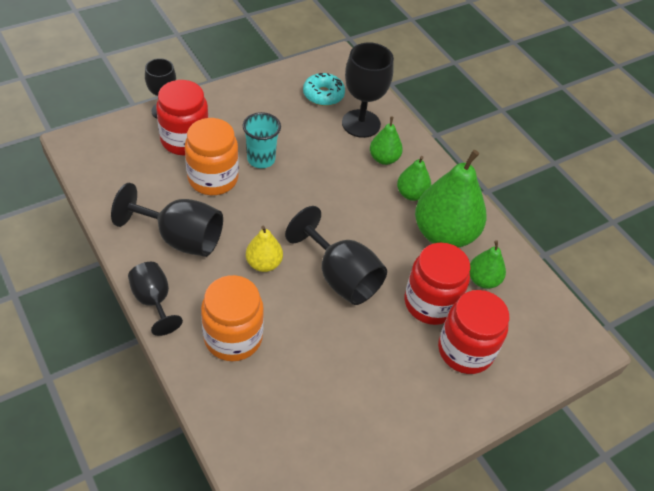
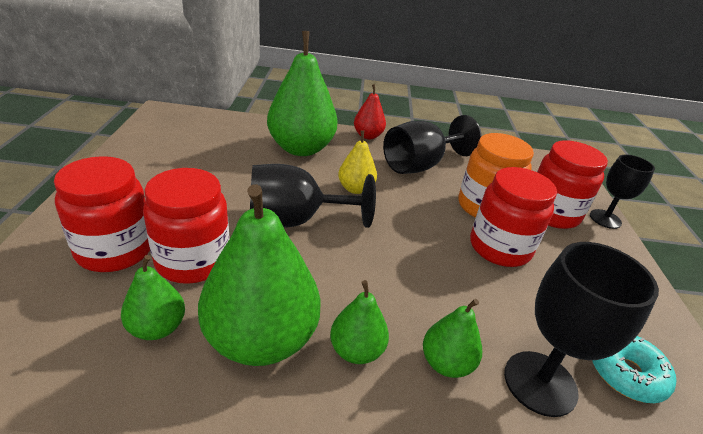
camera: 125 degrees right, 15 degrees down
(154, 301) = (368, 136): black goblet -> red pear
(233, 337) = (301, 148): orange jar -> green pear
(261, 159) = (499, 248): turquoise cup -> red jar

